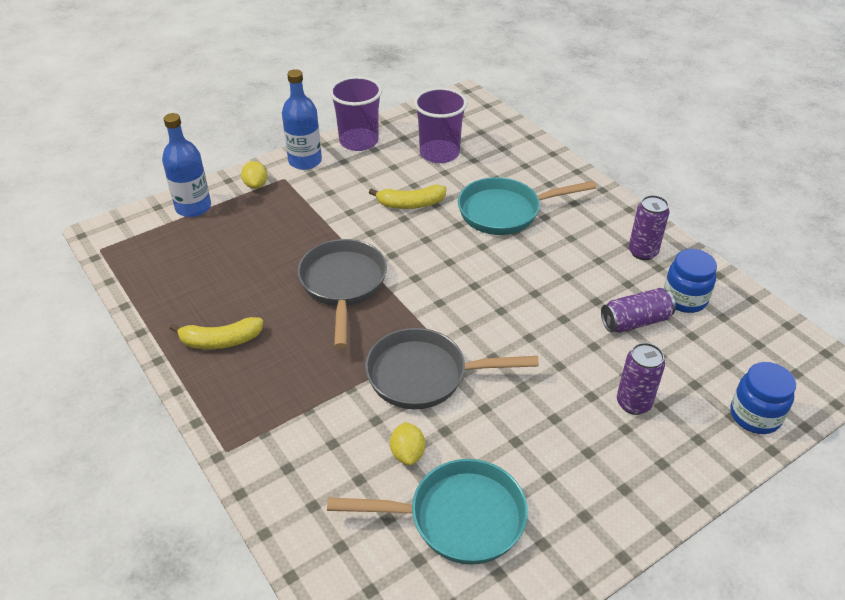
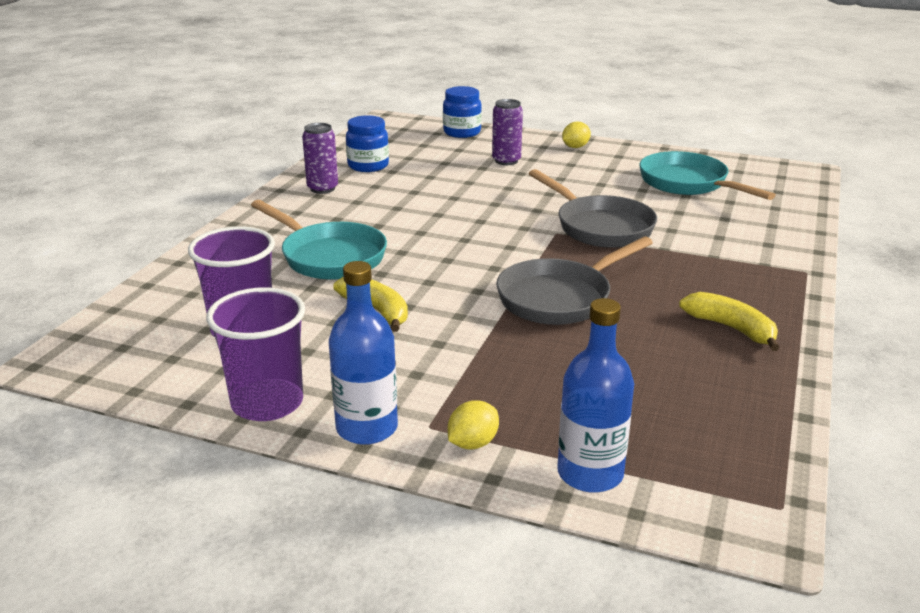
camera: 125 degrees left, 15 degrees down
(407, 453) = (675, 210): yellow lemon -> yellow lemon (575, 147)
(635, 321) = (420, 175): purple can -> none

